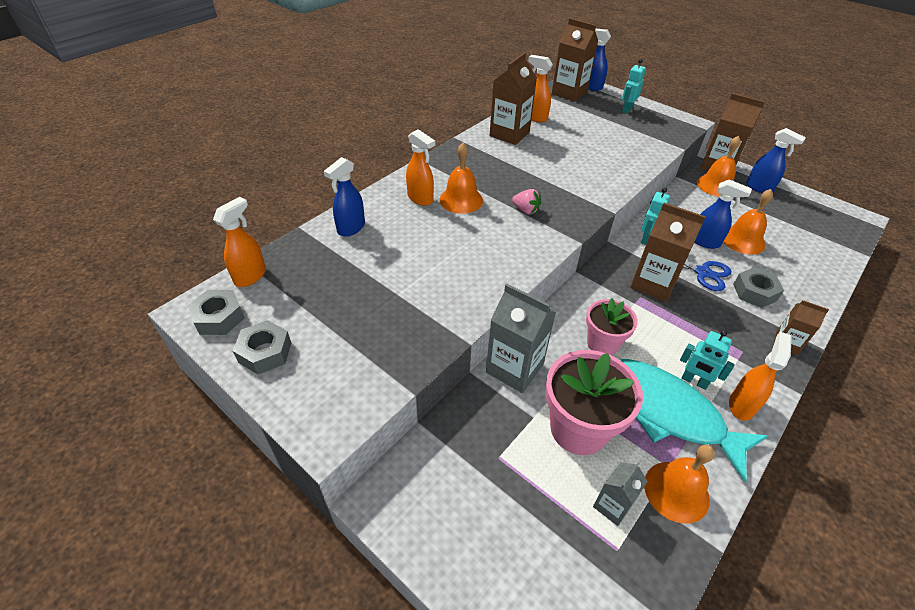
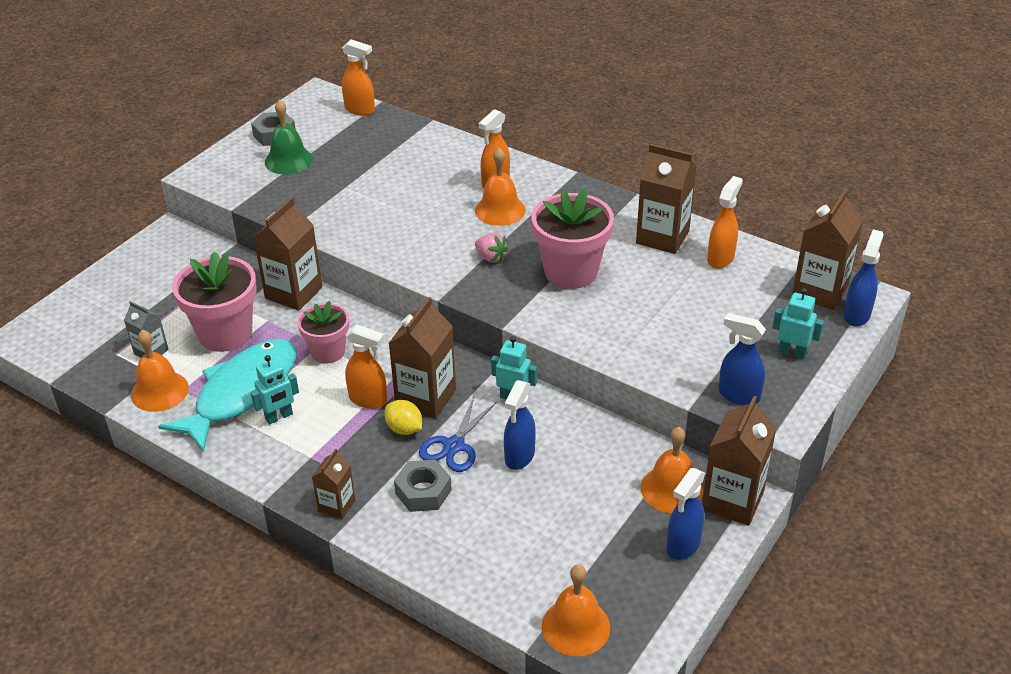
camera: 85 degrees right, 5 degrees down
(219, 317) = (310, 107): grey nut -> none
(328, 339) = (288, 160): none -> green bell
(351, 228) = (435, 148): blue spray bottle -> blue spray bottle (738, 395)
(514, 368) = (293, 293): grey carton -> brown carton
(526, 210) = (490, 257): pink strawberry -> pink strawberry turned 75 degrees counterclockwise
(546, 175) = (571, 271): none -> pink flower pot
(691, 298) = (404, 429): none -> yellow lemon
(694, 381) = (279, 417): turquoise robot -> turquoise robot turned 150 degrees counterclockwise
(741, 405) = (248, 449): orange spray bottle -> orange spray bottle (368, 400)
(743, 240) = (533, 499): orange bell -> orange bell (576, 626)

